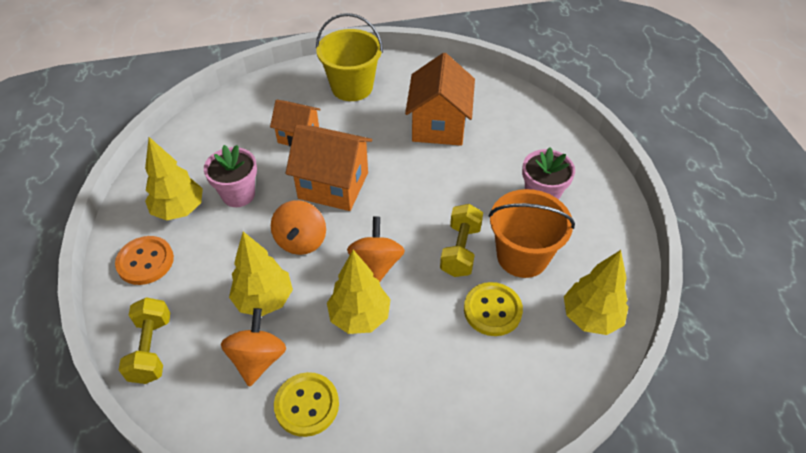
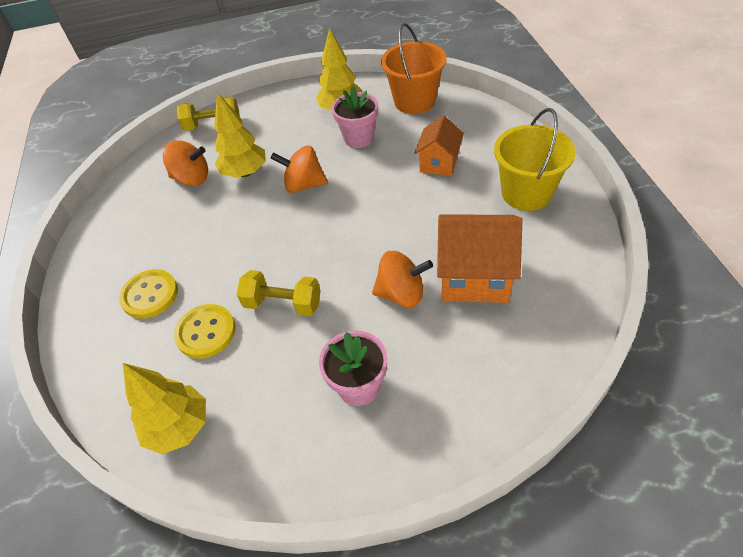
camera: 95 degrees right, 0 degrees up
(145, 261) = (290, 105): orange button -> none
(307, 405) = (146, 211): yellow button -> yellow button (150, 295)
(333, 185) = (371, 197): orange house -> none
(359, 317) = (218, 232): yellow tree -> none
(376, 265) = (272, 238): orange spinning top -> orange spinning top (401, 294)
(522, 256) = (269, 361): orange bucket -> orange bucket (414, 101)

